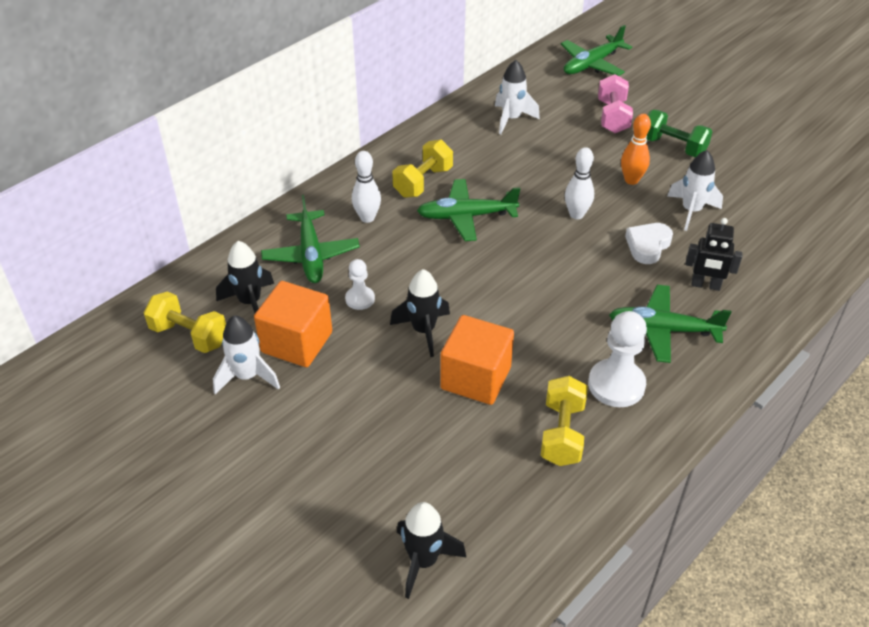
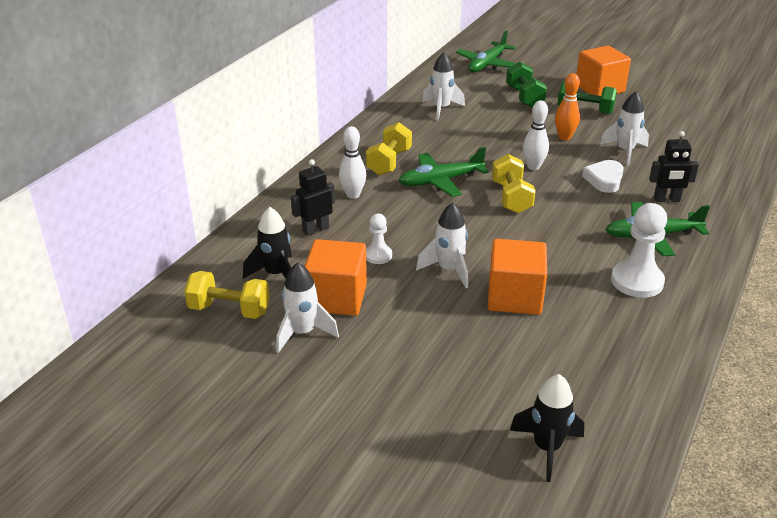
camera: 15 degrees left, 10 degrees down
(311, 255) = (315, 230): green plane -> black robot
(423, 331) = (449, 270): black rocket -> white rocket
(562, 433) = (612, 325): yellow dumbbell -> yellow dumbbell (511, 197)
(612, 117) = (524, 97): pink dumbbell -> green dumbbell
(706, 118) = (599, 88): none -> orange cube

